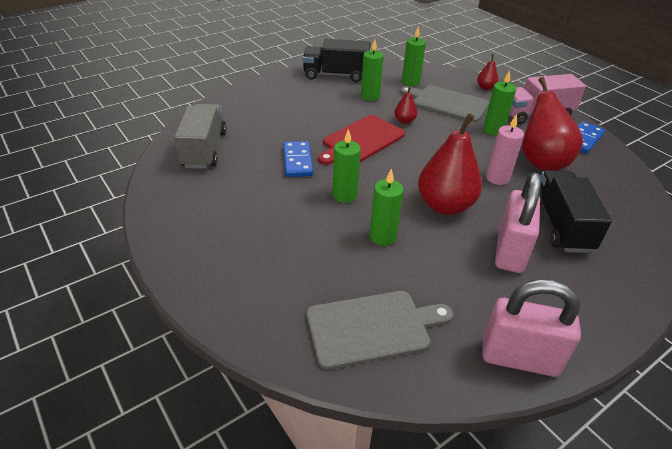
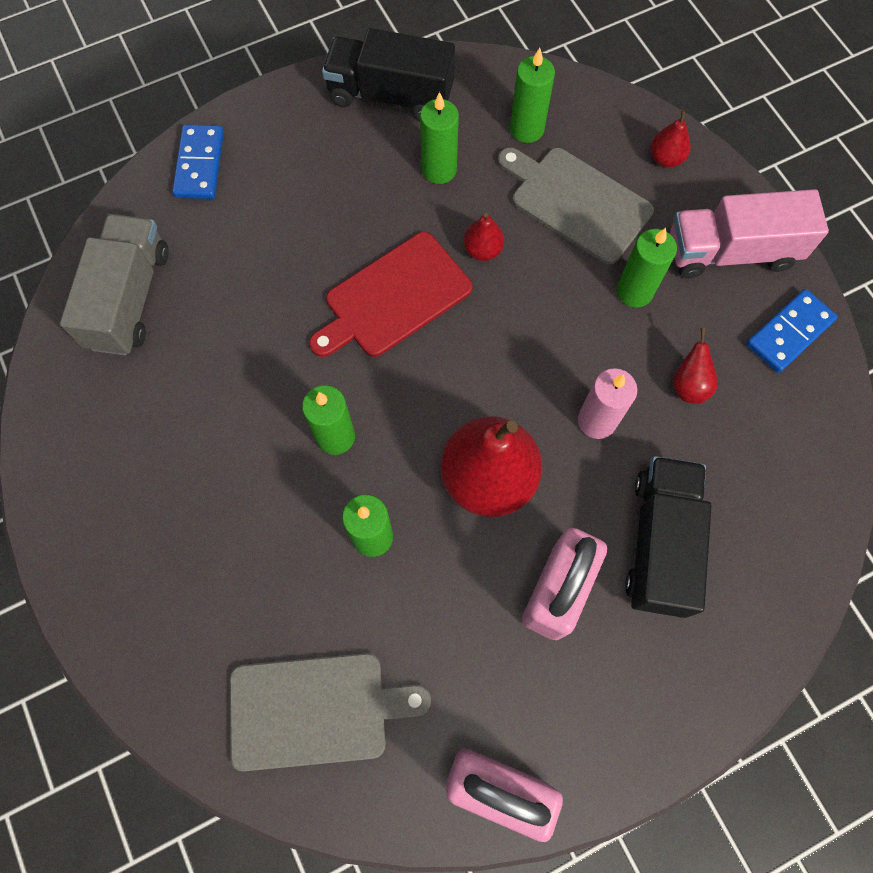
camera: 10 degrees right, 30 degrees up
(297, 161) = (276, 343): blue domino -> blue domino (200, 164)
(541, 161) = (688, 385): red pear -> red pear, size x0.46

